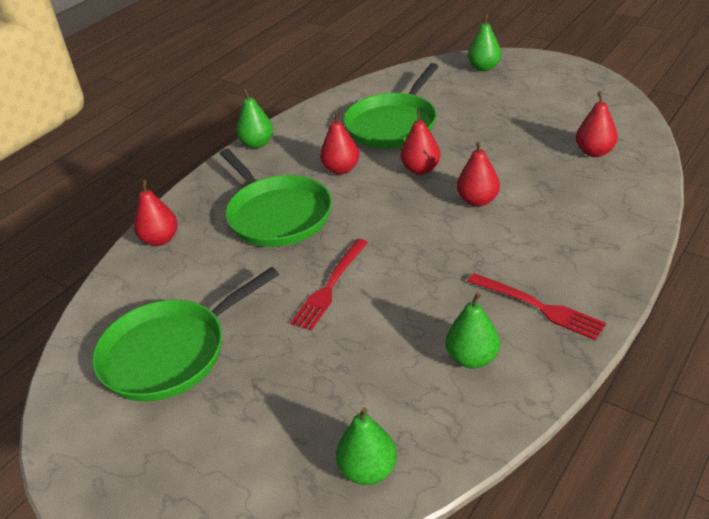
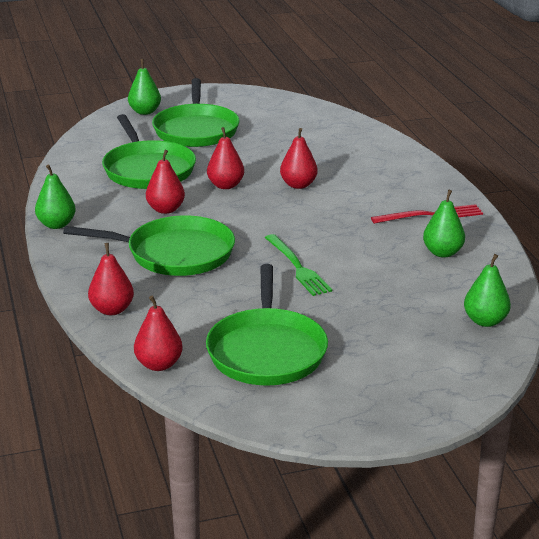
camera: 55 degrees left, 10 degrees down
(330, 286) = (297, 267): red fork -> green fork
(493, 102) = (196, 130): none -> green pan
(594, 152) = (318, 132): red pear -> red pear (159, 364)

